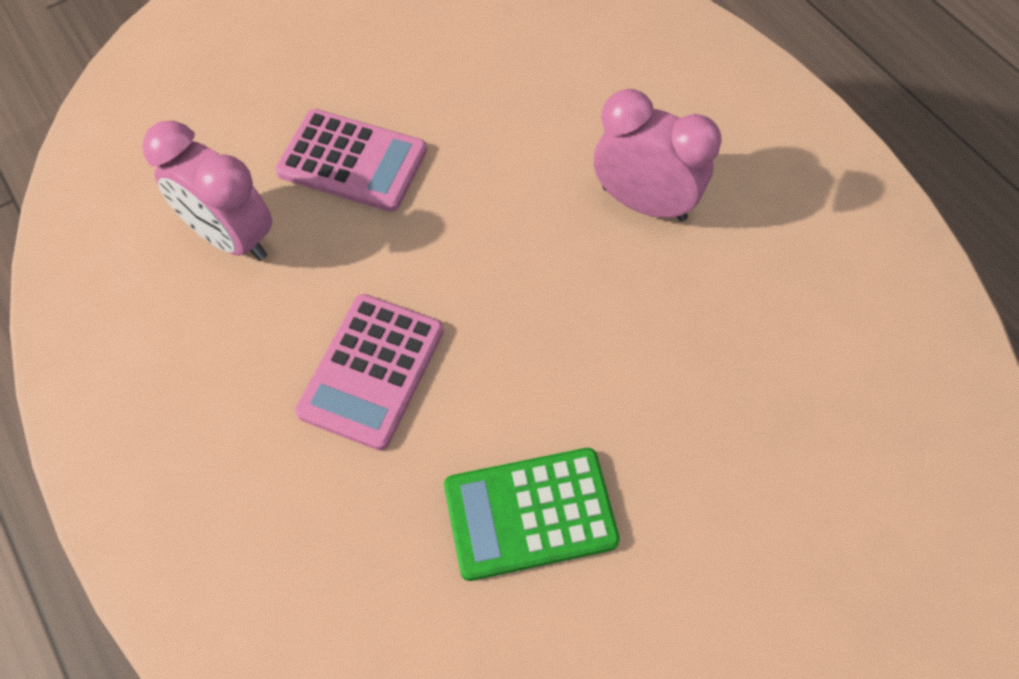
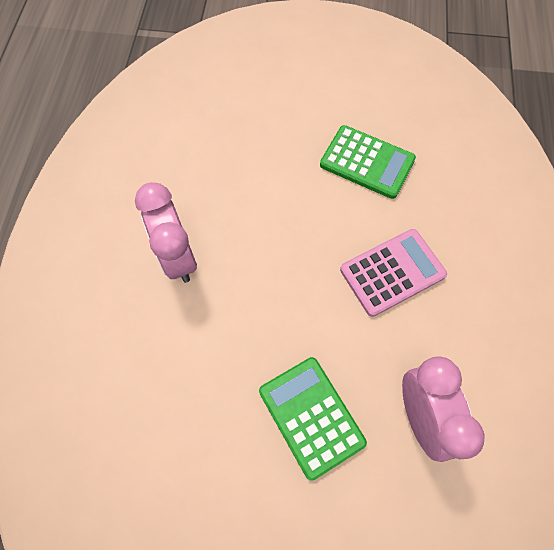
camera: 140 degrees left, 5 degrees up
(352, 161) = (311, 416): pink calculator -> green calculator

